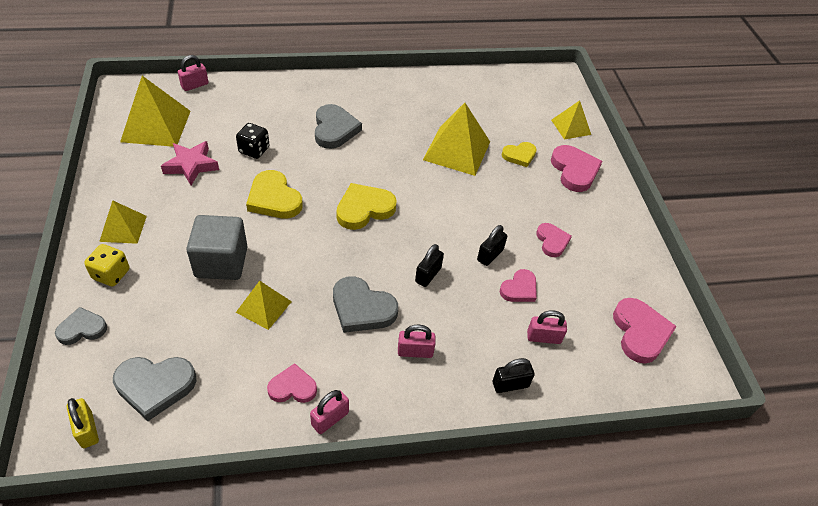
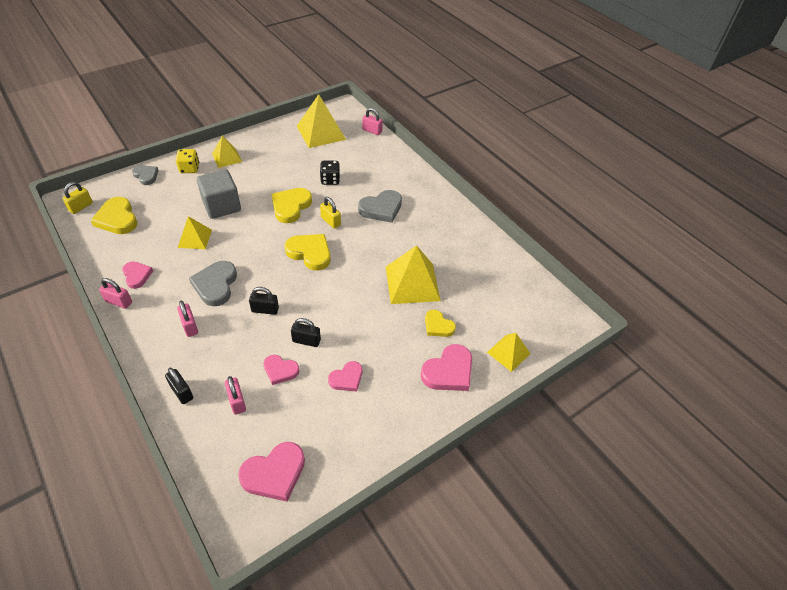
camera: 65 degrees right, 0 degrees up
(155, 386) = (117, 219): grey heart -> yellow heart
(191, 165) = (296, 160): pink star -> none
(325, 175) = (330, 221): none -> yellow padlock

